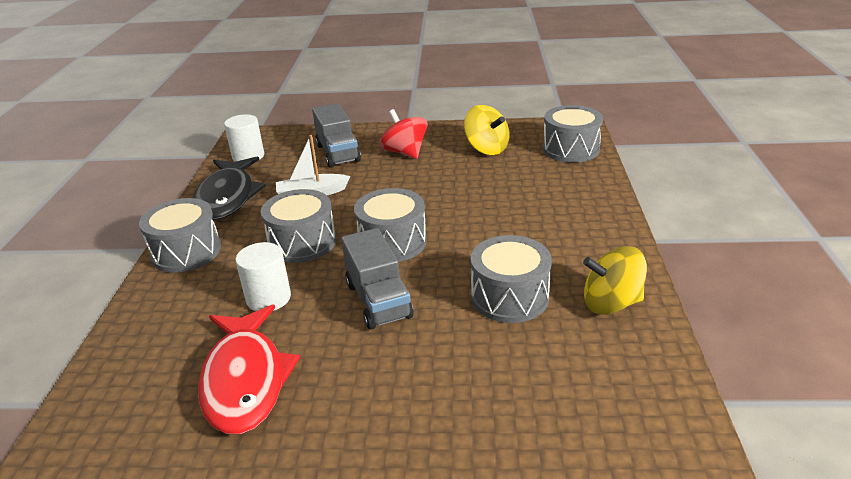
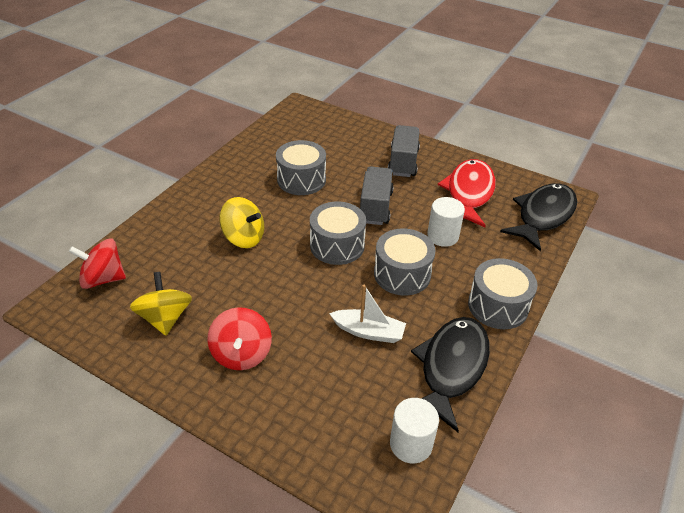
camera: 155 degrees left, 10 degrees up
(114, 387) = (543, 216): none -> black fish
(338, 153) = (308, 391): grey truck -> grey truck (403, 162)
(570, 149) = (103, 279): grey drum -> red spinning top
(611, 303) = (256, 157): yellow spinning top -> yellow spinning top (244, 237)

